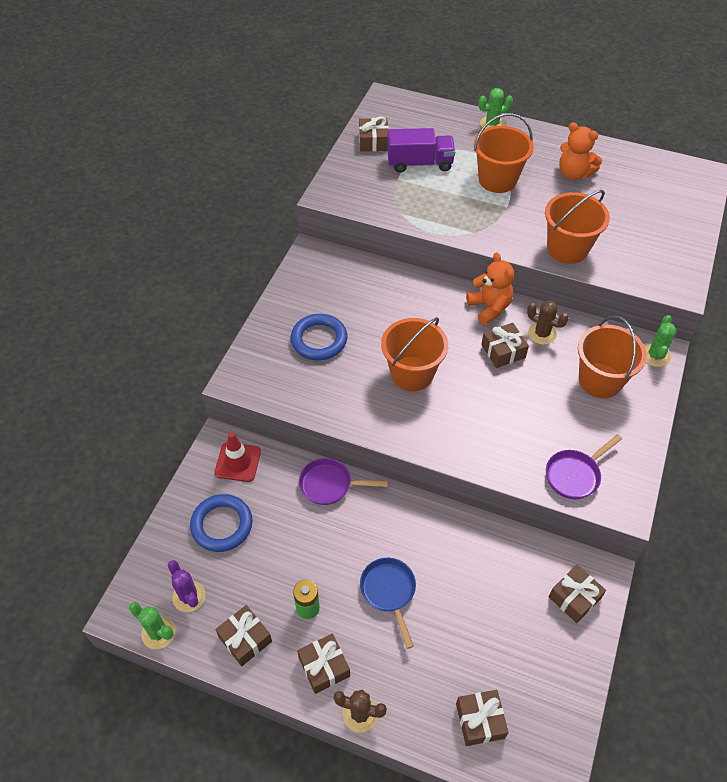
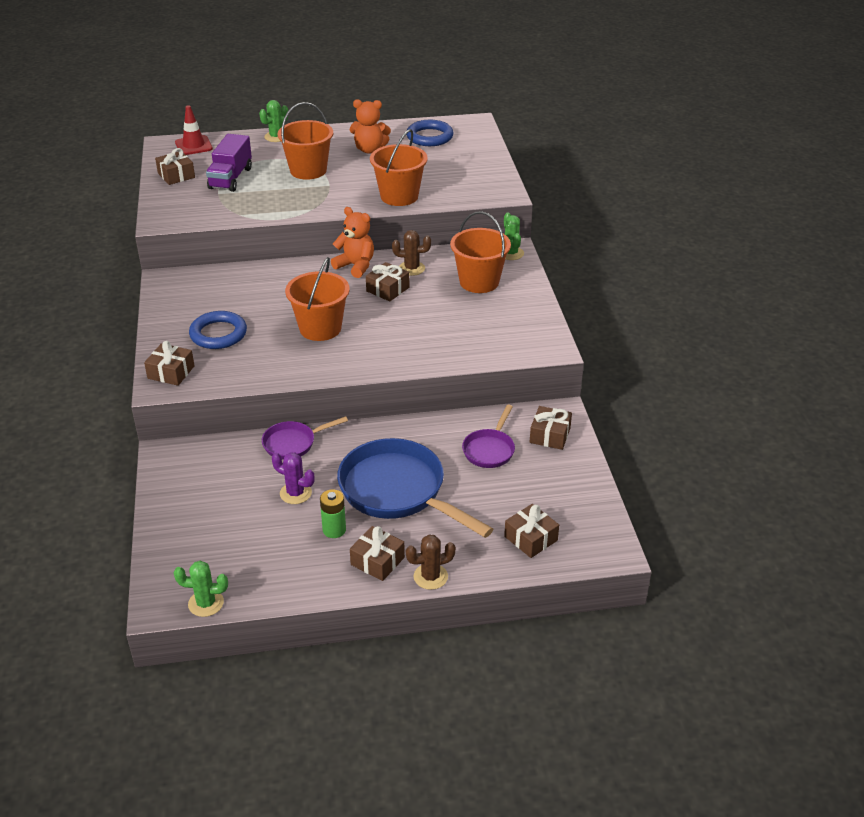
camera: 30 degrees left, 15 degrees down
(189, 596) = (217, 567): purple cactus -> purple cactus (295, 493)
(222, 525) = (211, 507): blue ring -> blue ring (429, 137)
(238, 462) = (193, 460): red traffic cone -> red traffic cone (193, 146)
(245, 639) = (292, 573): brown gift -> brown gift (171, 372)
(389, 592) = (398, 491): blue pan -> blue pan, size x1.94
(419, 163) = (230, 178): purple truck -> purple truck turned 135 degrees clockwise
(575, 475) = (501, 344): purple pan -> purple pan (490, 450)

